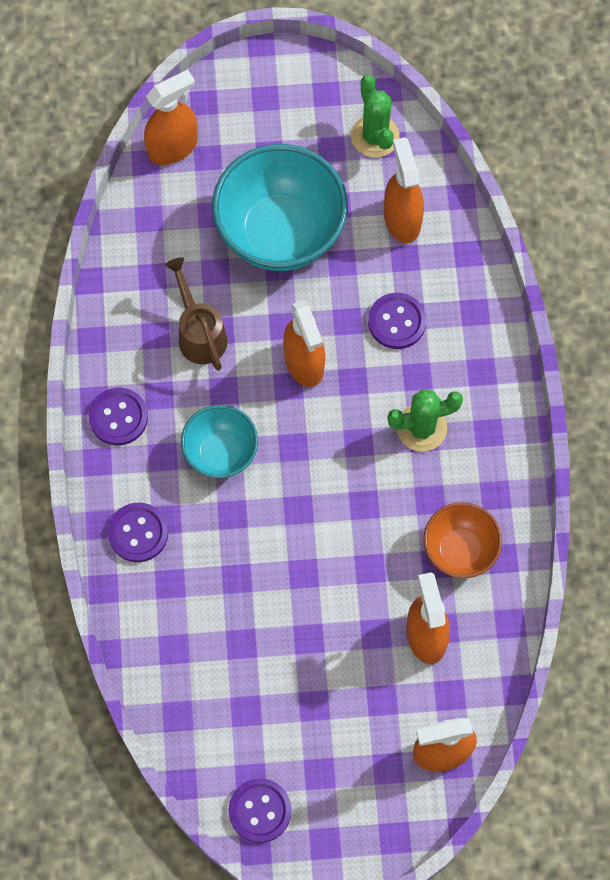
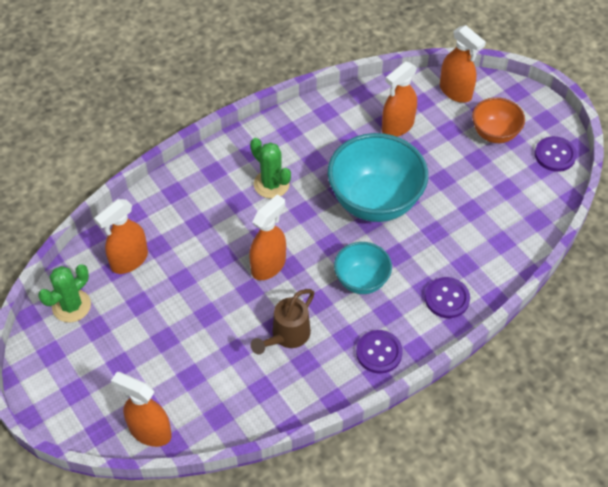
camera: 120 degrees left, 15 degrees down
(280, 233) = (181, 326): turquoise bowl -> turquoise bowl (375, 201)
(397, 322) = (207, 229): purple button -> none
(459, 550) = (335, 133): orange bowl -> orange bowl (494, 134)

